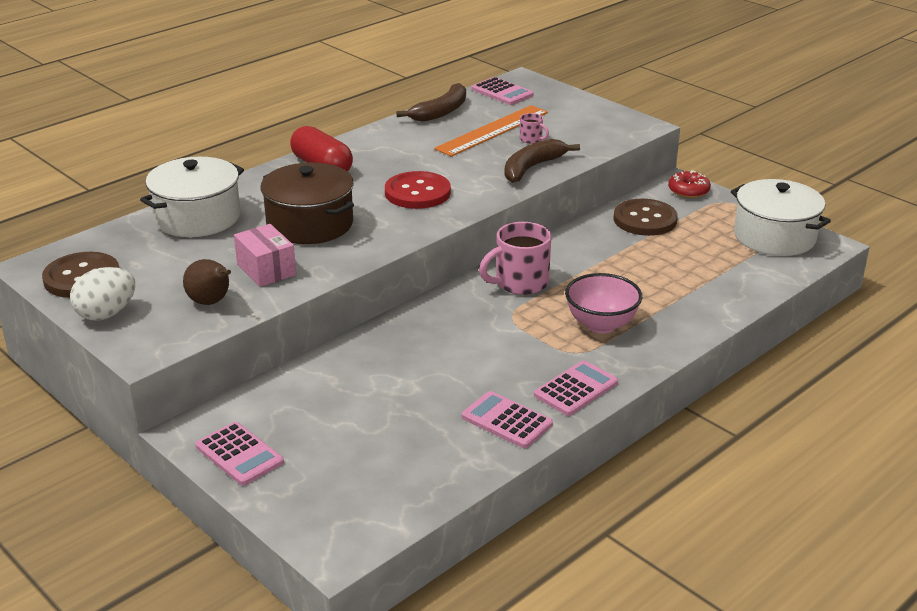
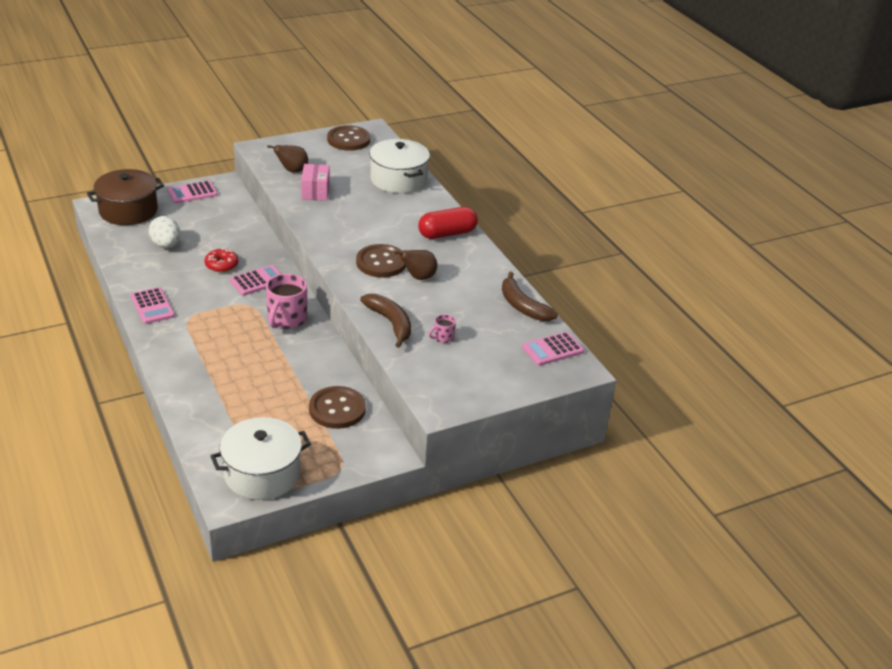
camera: 105 degrees right, 5 degrees up
(106, 314) = (304, 142): white egg -> white egg (166, 245)
(266, 270) = (315, 191): pink box -> pink box turned 75 degrees counterclockwise
(310, 224) = (363, 214): brown pot -> brown pot (128, 211)
(417, 193) = (381, 263): red button -> brown button
(431, 168) = (418, 277): none -> brown pear
(492, 130) = (471, 322): orange ruler -> none
(507, 420) = (146, 274): pink calculator -> pink calculator (258, 281)
(520, 283) = (286, 319): pink mug -> pink mug turned 150 degrees counterclockwise
(601, 325) = (210, 338): pink bowl -> none
(688, 191) = (372, 454): red donut -> red donut (221, 265)

